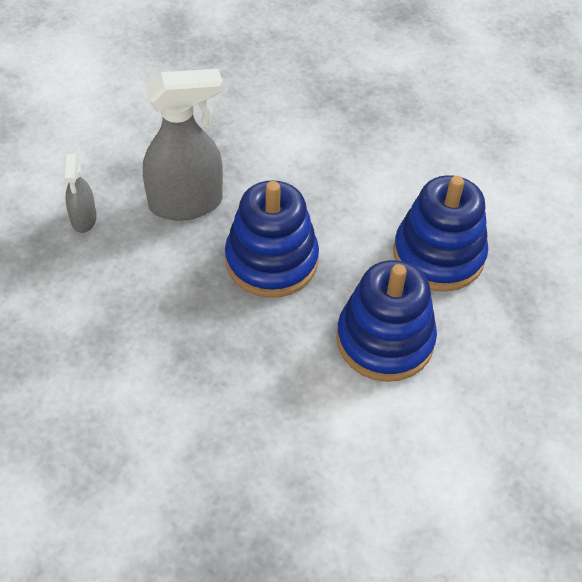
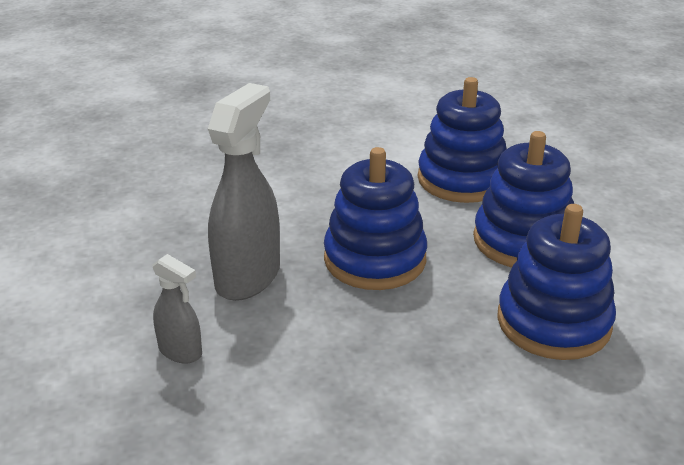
camera: 50 degrees left, 20 degrees down
(291, 409) = (553, 322): none -> blue stacking toy

